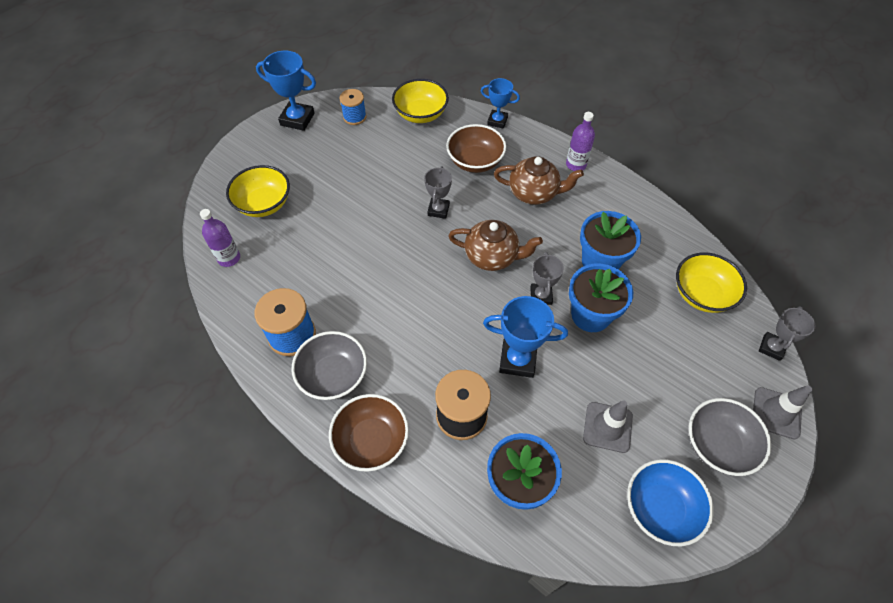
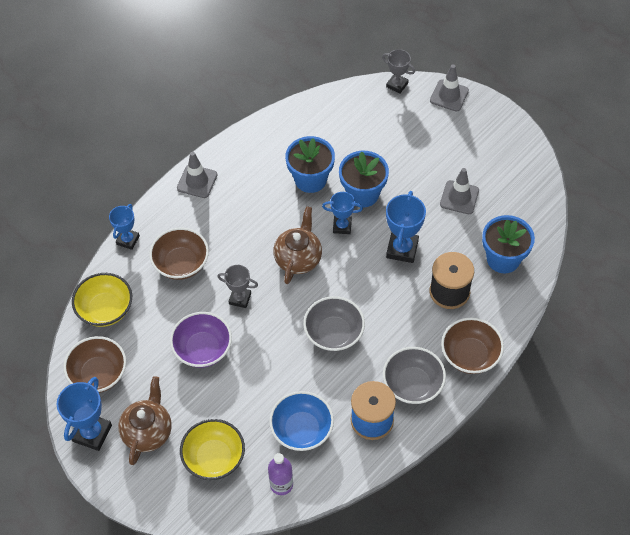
camera: 85 degrees left, 0 degrees up
(354, 117) = (98, 374): blue spool -> brown bowl
(380, 186) = (203, 349): none -> purple bowl
(534, 193) = (228, 219): brown teapot -> brown teapot (148, 432)
(541, 296) = (342, 226): grey trophy -> blue trophy
(576, 164) = (197, 181): purple bottle -> grey traffic cone
(660, 508) = (517, 176): blue bowl -> blue bowl (302, 430)
(702, 294) = (347, 117): yellow bowl -> none
(718, 445) = (472, 134): grey bowl -> grey bowl (334, 333)

